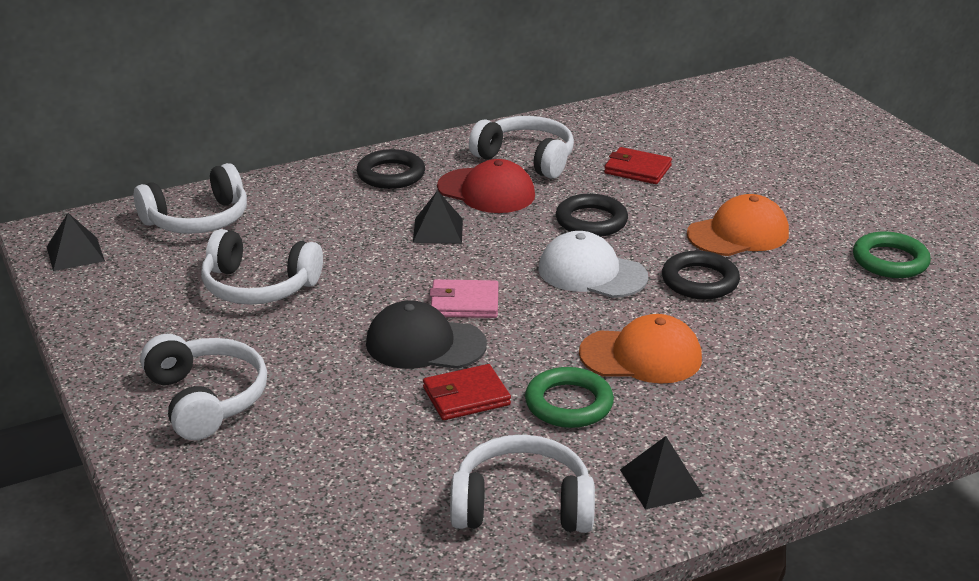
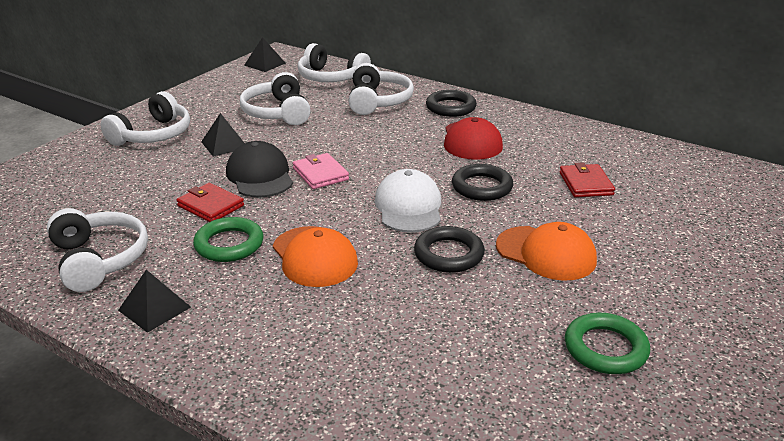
camera: 60 degrees right, 0 degrees up
(438, 230) = (400, 140): black pyramid -> black pyramid (224, 144)
(526, 159) = (536, 140): white headphones -> white headphones (378, 101)

